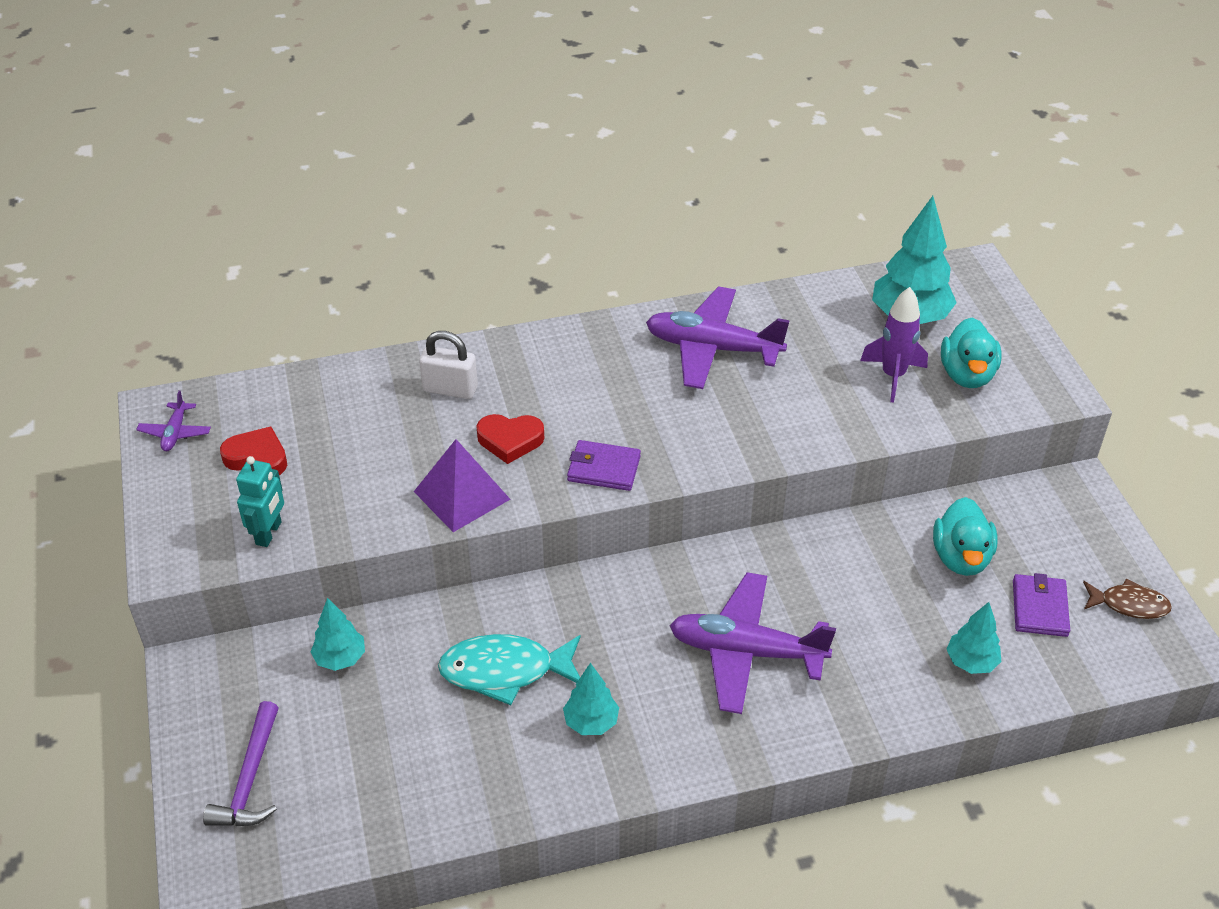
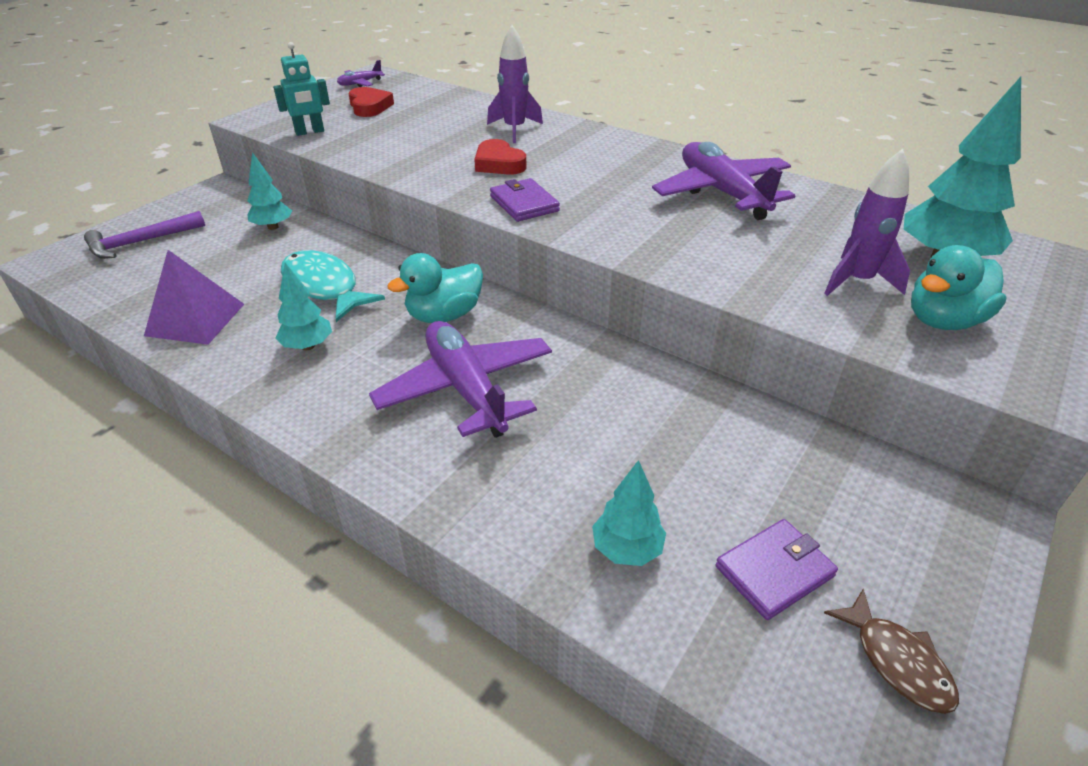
camera: 50 degrees right, 5 degrees down
(450, 389) = (514, 130): white padlock -> purple rocket
(461, 495) = (422, 169): purple pyramid -> purple pyramid (195, 319)
(961, 557) = (754, 470): turquoise duck -> turquoise duck (444, 315)

